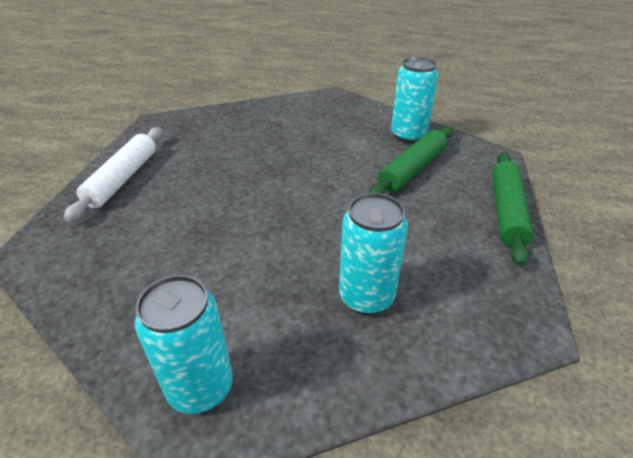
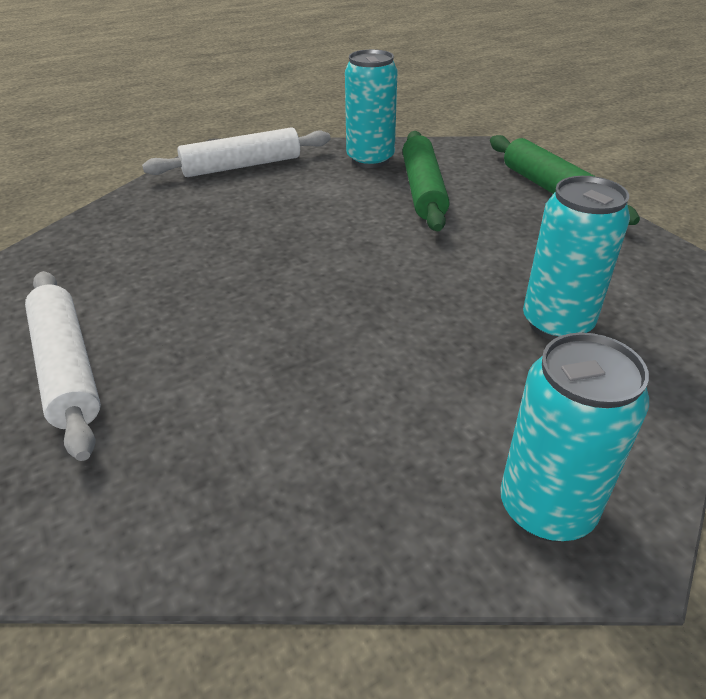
camera: 40 degrees left, 0 degrees up
(329, 110) = (242, 166): none -> white rolling pin

